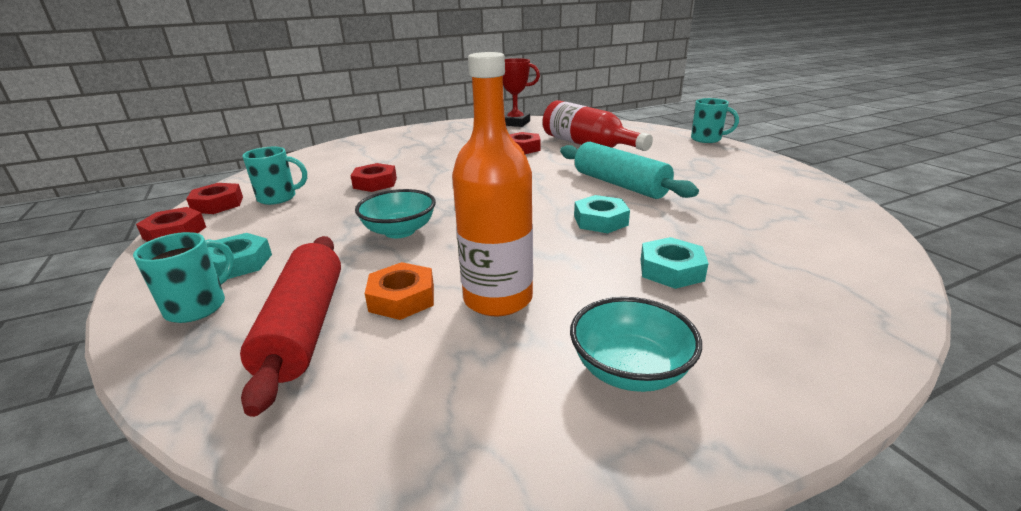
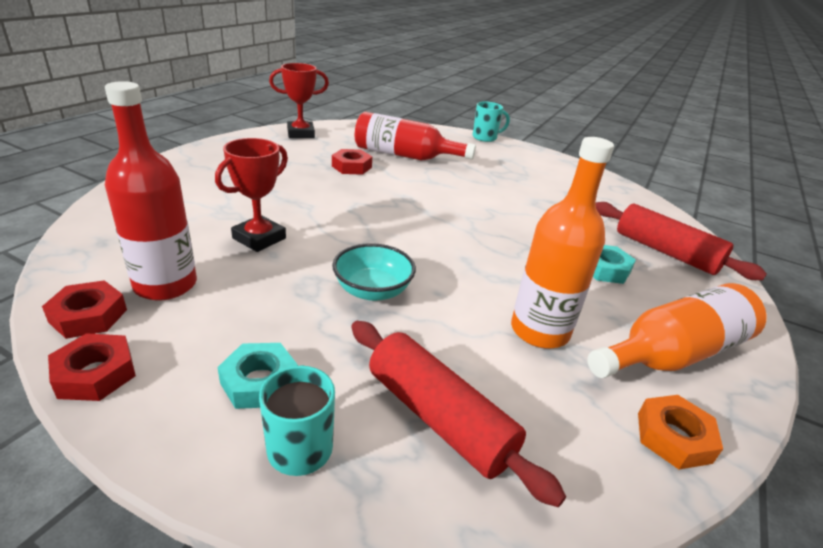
camera: 40 degrees left, 5 degrees up
(278, 198) = (165, 285): turquoise mug -> red bottle
(375, 183) = (259, 238): red nut -> red trophy
(402, 298) = (474, 358): orange nut -> orange nut (673, 437)
(600, 220) = (513, 236): turquoise nut -> none
(620, 184) = (482, 196): turquoise rolling pin -> none
(630, 370) = (673, 353): turquoise bowl -> orange bottle
(800, 275) = (665, 252): none -> red rolling pin

